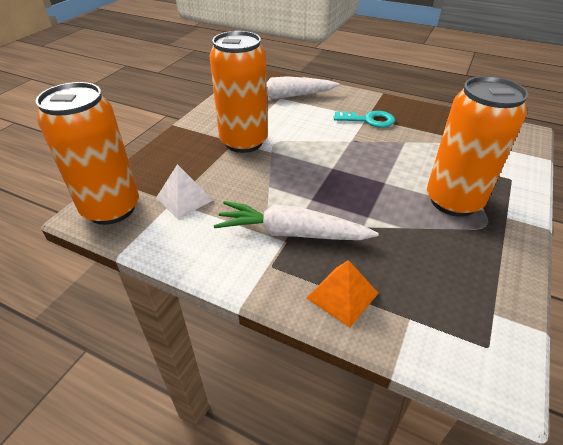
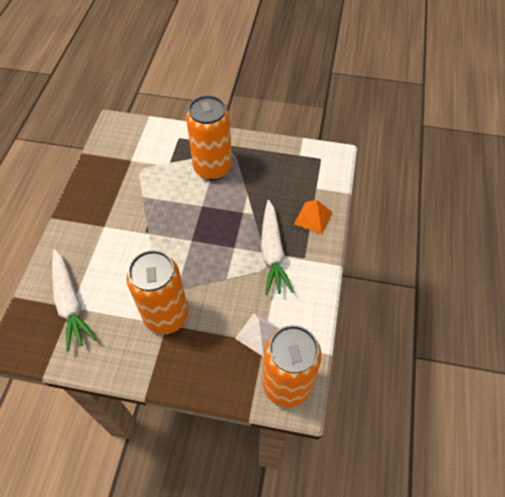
camera: 105 degrees left, 15 degrees up
(369, 120) = (110, 224): turquoise key -> none

